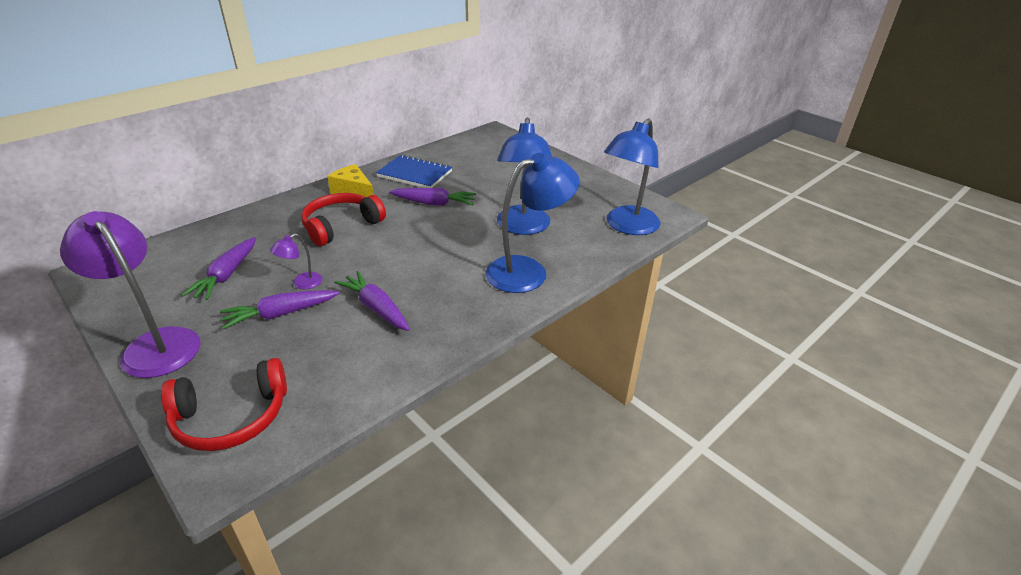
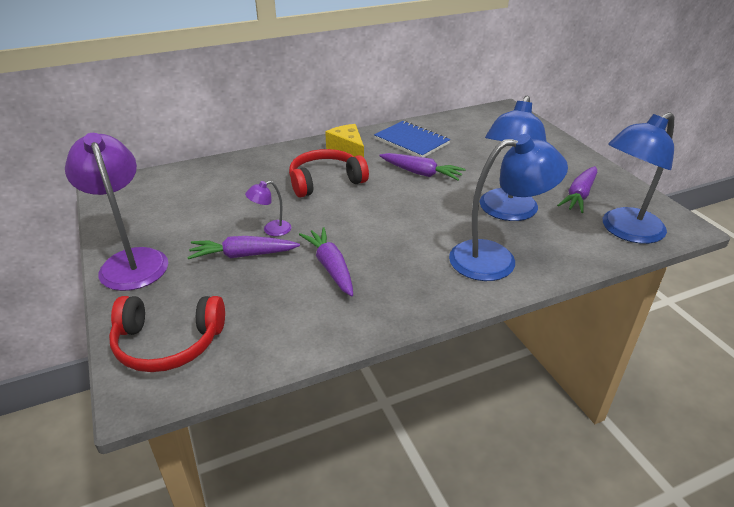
camera: 20 degrees right, 0 degrees up
(226, 275) = (210, 210): purple carrot -> purple carrot (579, 195)

